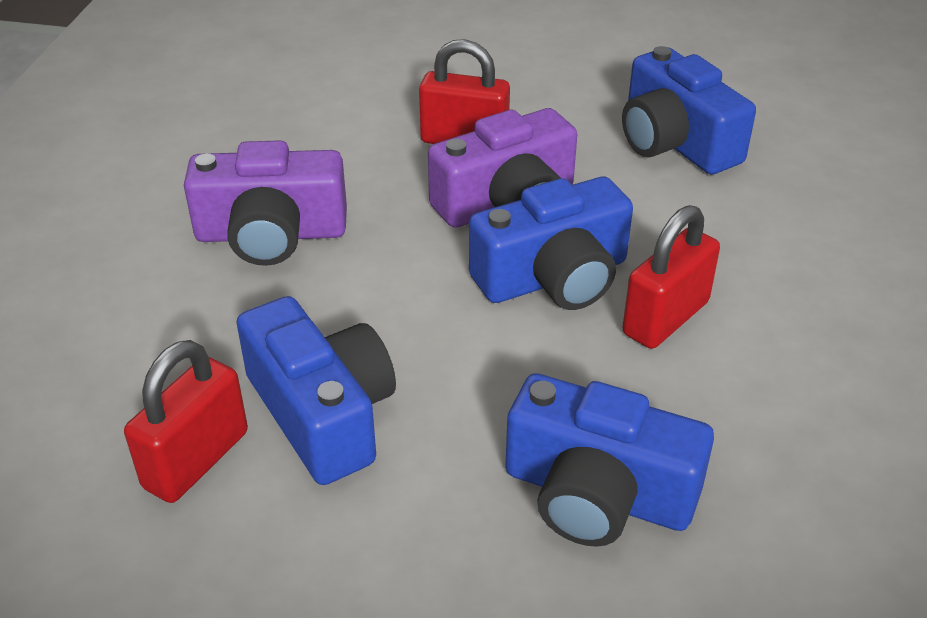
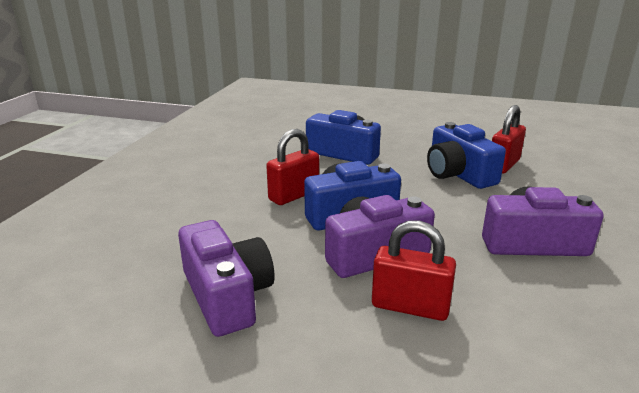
camera: 175 degrees left, 15 degrees down
(675, 142) = (227, 295): blue camera -> purple camera

